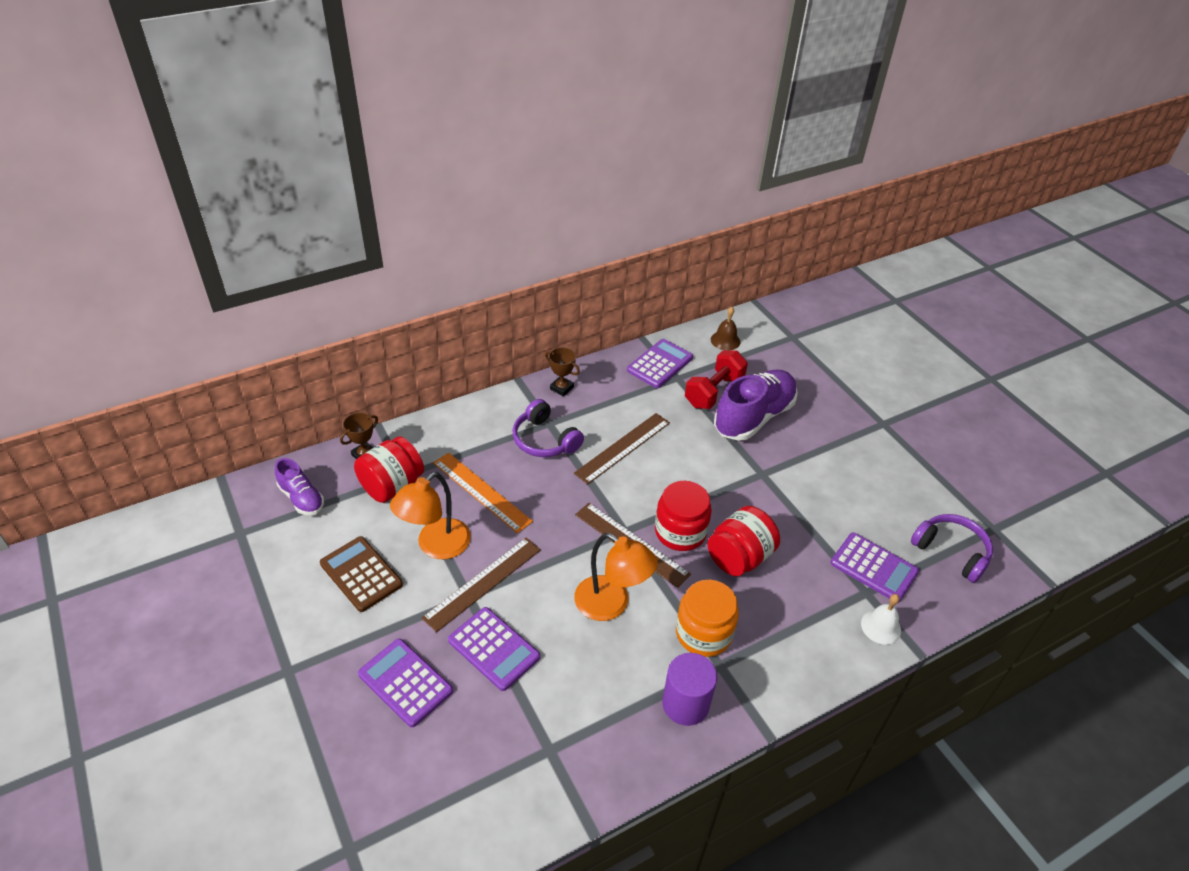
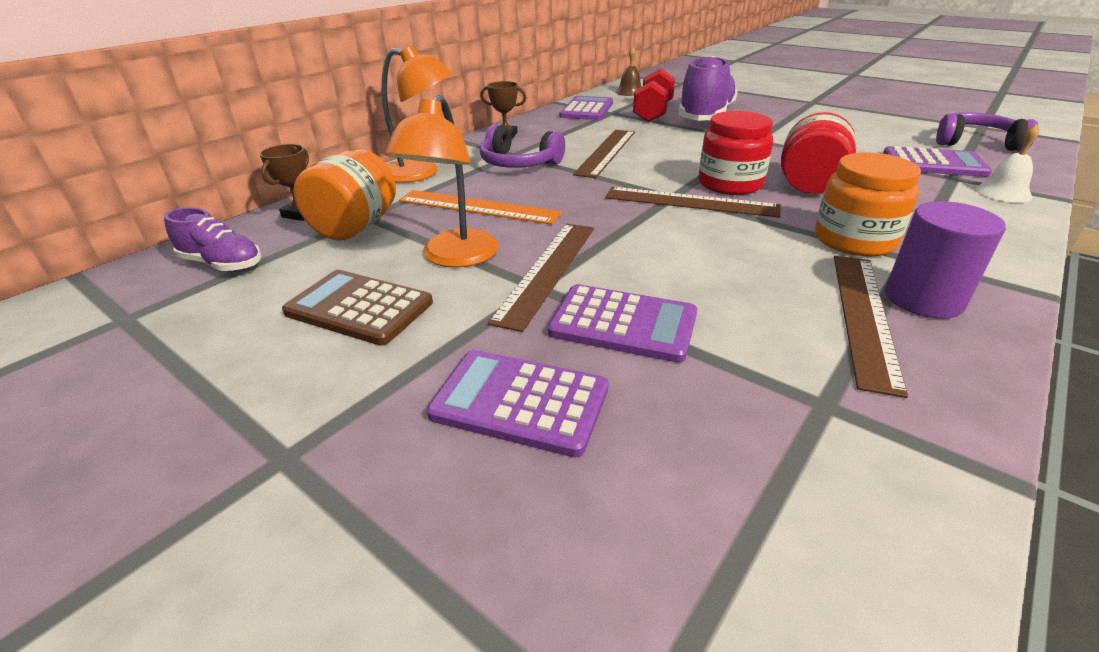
camera: 20 degrees left, 10 degrees down
(392, 486) = (355, 227): red jar -> orange jar
(611, 605) = (726, 247): orange lamp -> orange lamp (421, 173)
(634, 701) = (863, 316): none -> brown ruler

